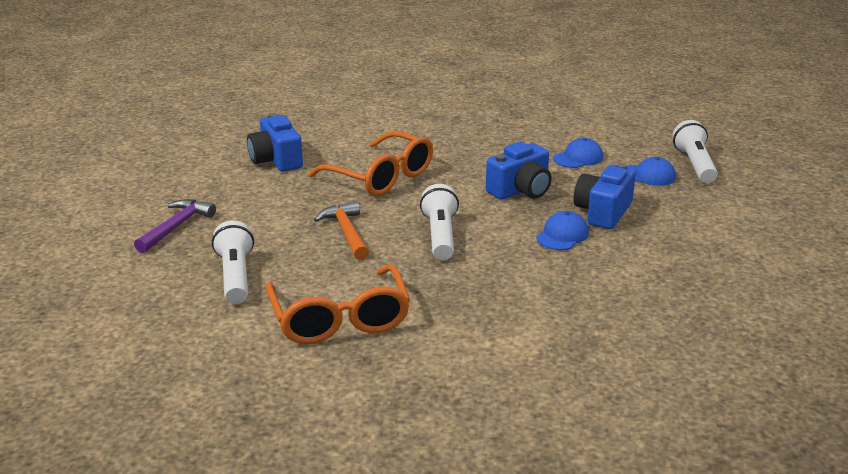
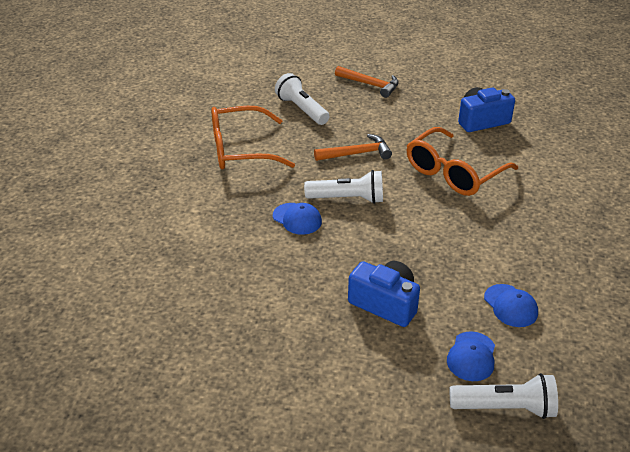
camera: 95 degrees right, 10 degrees up
(176, 227) = (370, 85): purple hammer -> orange hammer
(235, 276) = (301, 109): white flashlight -> white flashlight turned 120 degrees counterclockwise
(521, 190) = (431, 253): blue camera -> none
(562, 235) = (342, 269): blue cap -> blue cap (297, 219)

